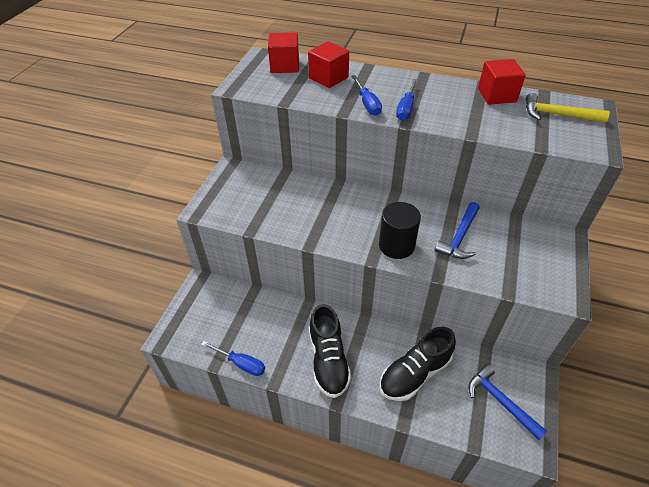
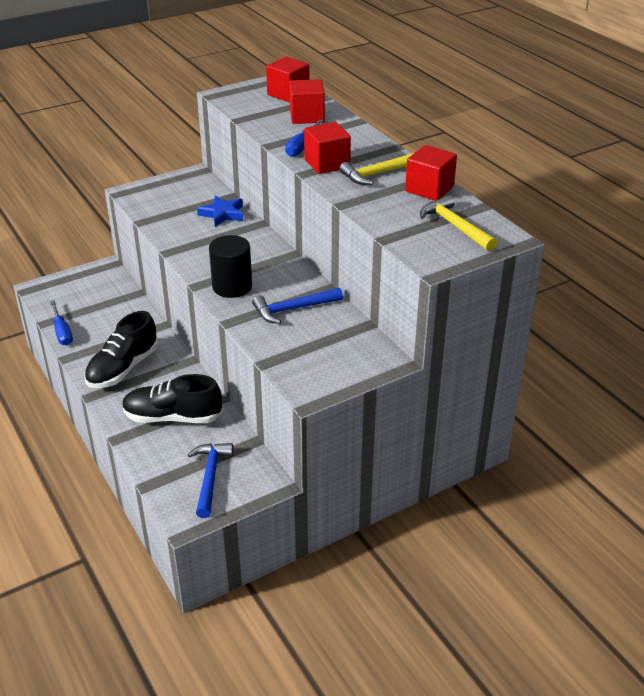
camera: 40 degrees right, 10 degrees down
(301, 189) = (222, 214): none -> blue star
(406, 108) = (327, 163): blue screwdriver -> red cube
(450, 99) = (379, 173): none -> yellow hammer

